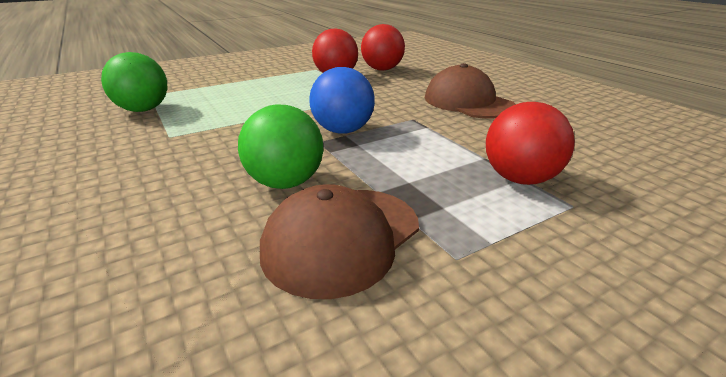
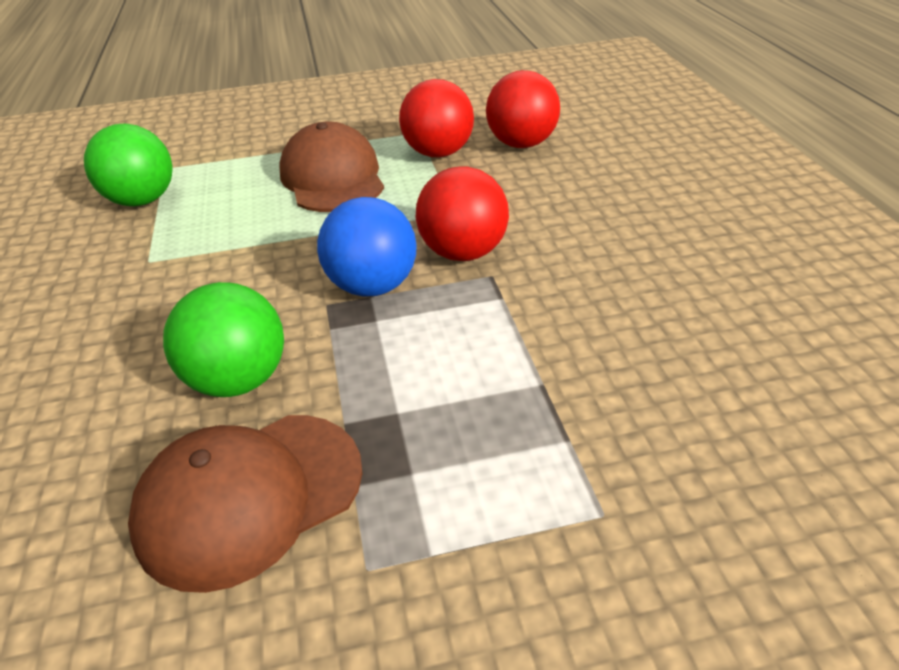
camera: 20 degrees right, 10 degrees up
(468, 102) = (609, 247): brown cap -> brown cap (332, 178)
(520, 179) = (563, 440): red ball -> red ball (463, 253)

